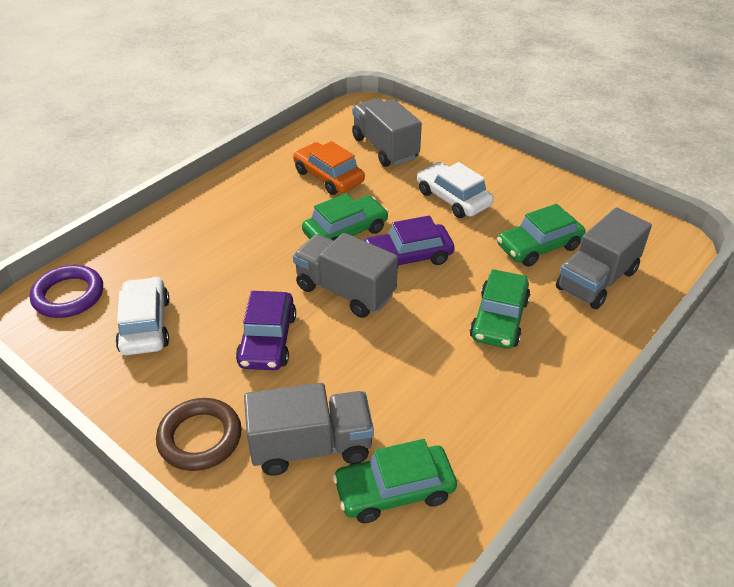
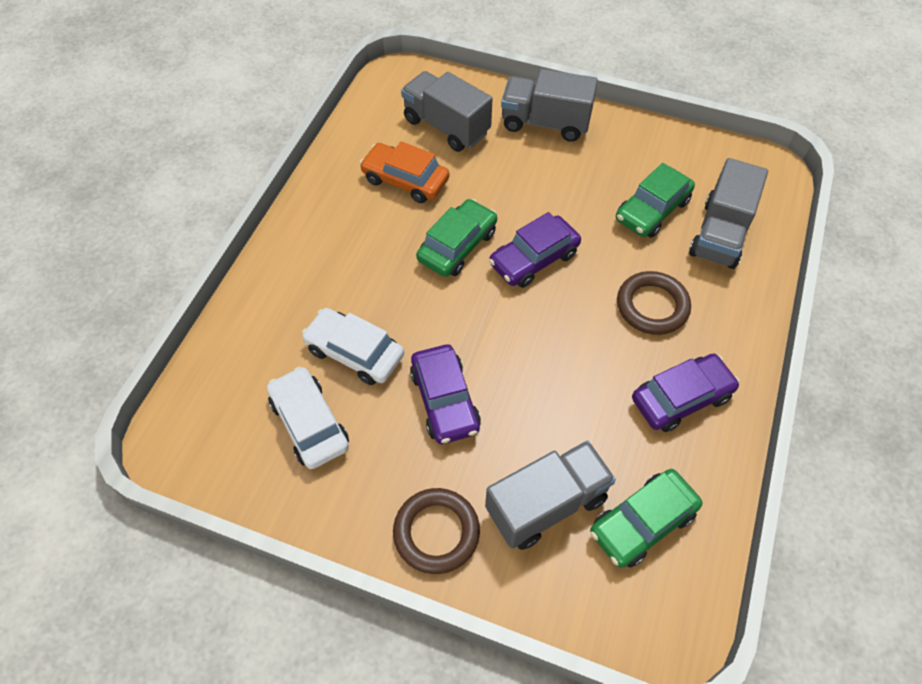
camera: 20 degrees left, 15 degrees up
(68, 295) = (205, 414): purple ring -> none
(345, 291) = (492, 319): grey truck -> grey truck (545, 123)
(453, 198) = (545, 174): white car -> white car (354, 353)
(489, 399) = (681, 398): none -> purple car
(499, 319) = (652, 306): green car -> brown ring

